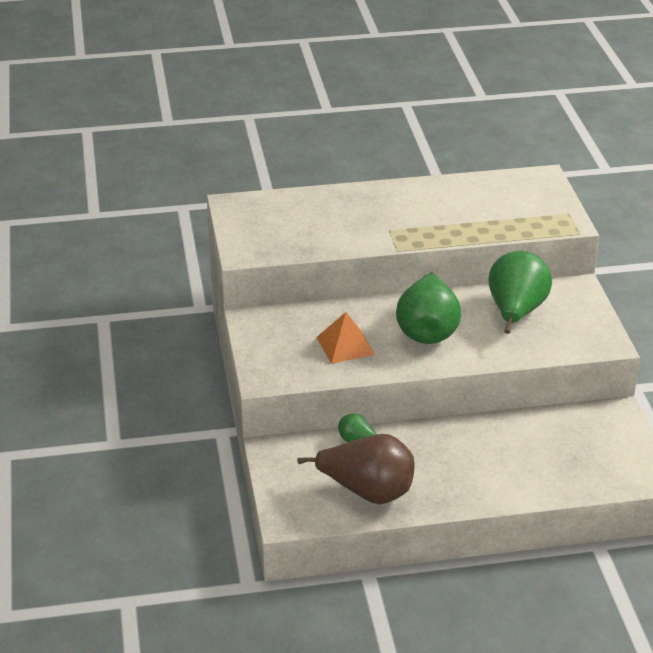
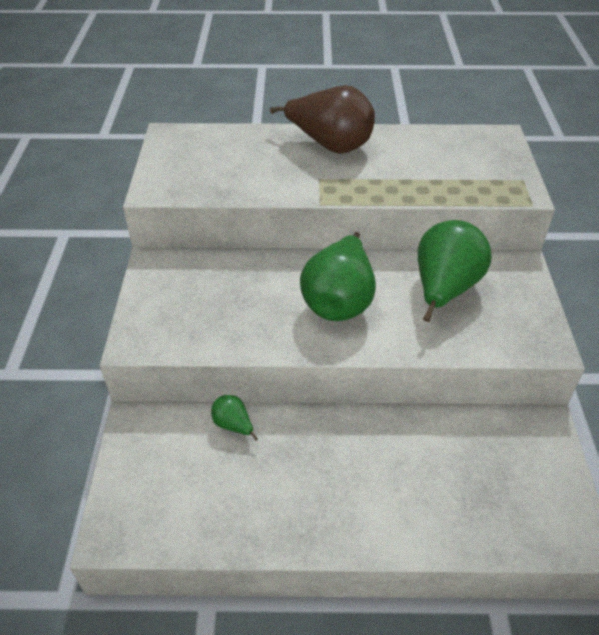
camera: 10 degrees right, 10 degrees up
(345, 345) = (242, 308): orange pyramid -> none
(367, 492) = (221, 504): brown pear -> brown pear (330, 145)

